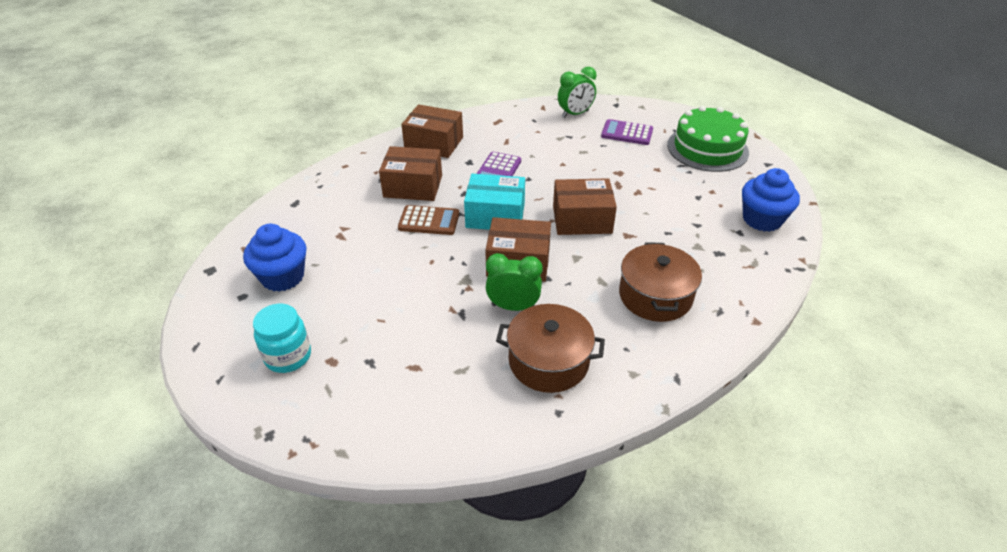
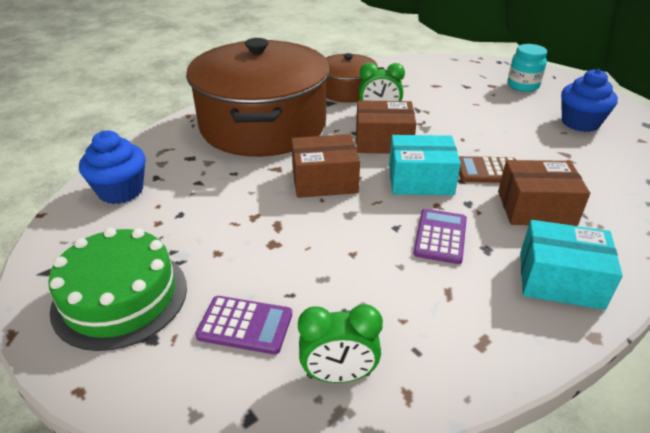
camera: 175 degrees right, 5 degrees down
(434, 143) = (560, 280): brown box -> turquoise box
(575, 114) = (338, 375): green clock -> green clock turned 150 degrees counterclockwise
(655, 296) = (263, 125): brown pot -> brown pot, size x2.05

